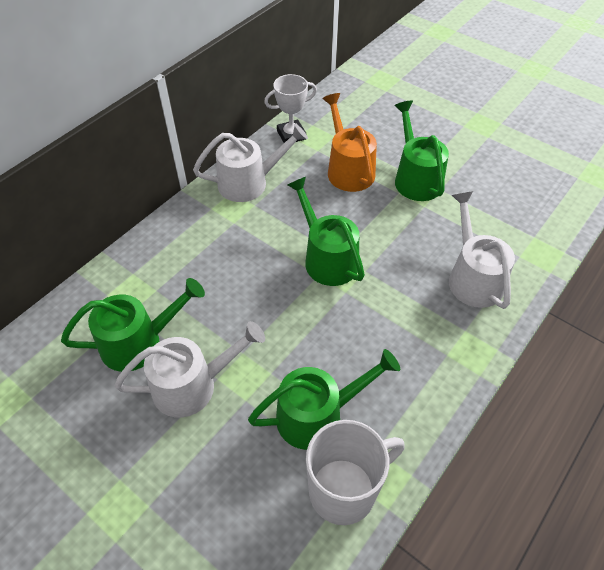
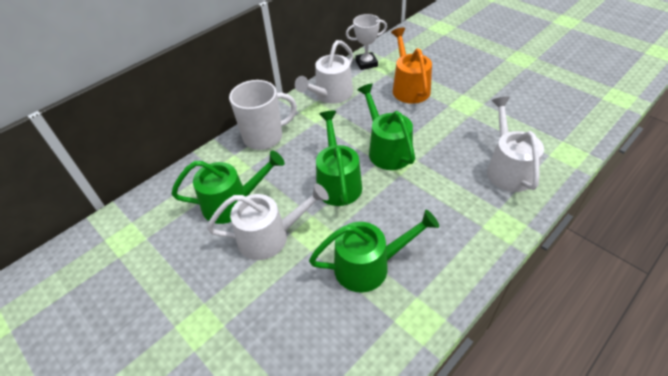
camera: 10 degrees right, 5 degrees down
(249, 182) = (330, 95): white watering can -> white watering can turned 135 degrees clockwise
(344, 490) = (386, 326): white mug -> white mug (264, 137)
(415, 178) = (463, 95): green watering can -> green watering can (338, 182)

